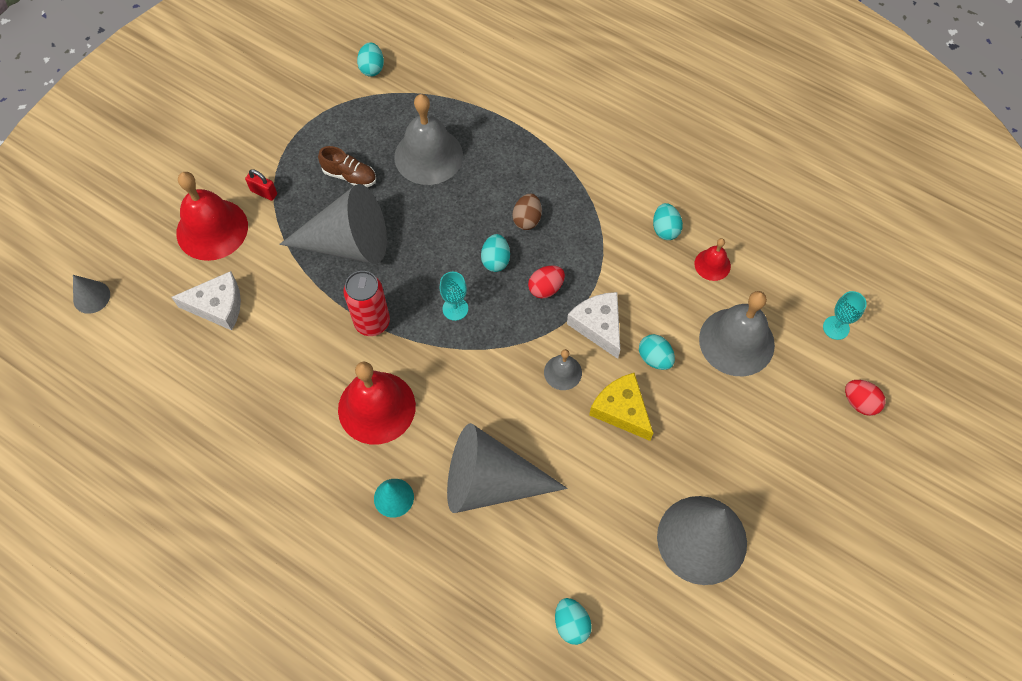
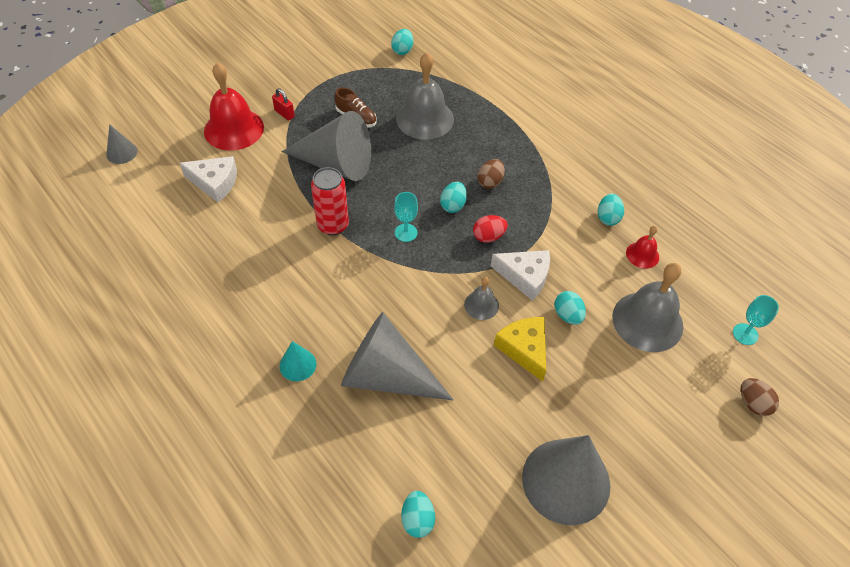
camera: 15 degrees right, 10 degrees down
(376, 407) = (311, 290): red bell -> none
(598, 326) = (525, 277): white cheese -> white cheese turned 120 degrees clockwise
(859, 403) = (753, 403): red egg -> brown egg

